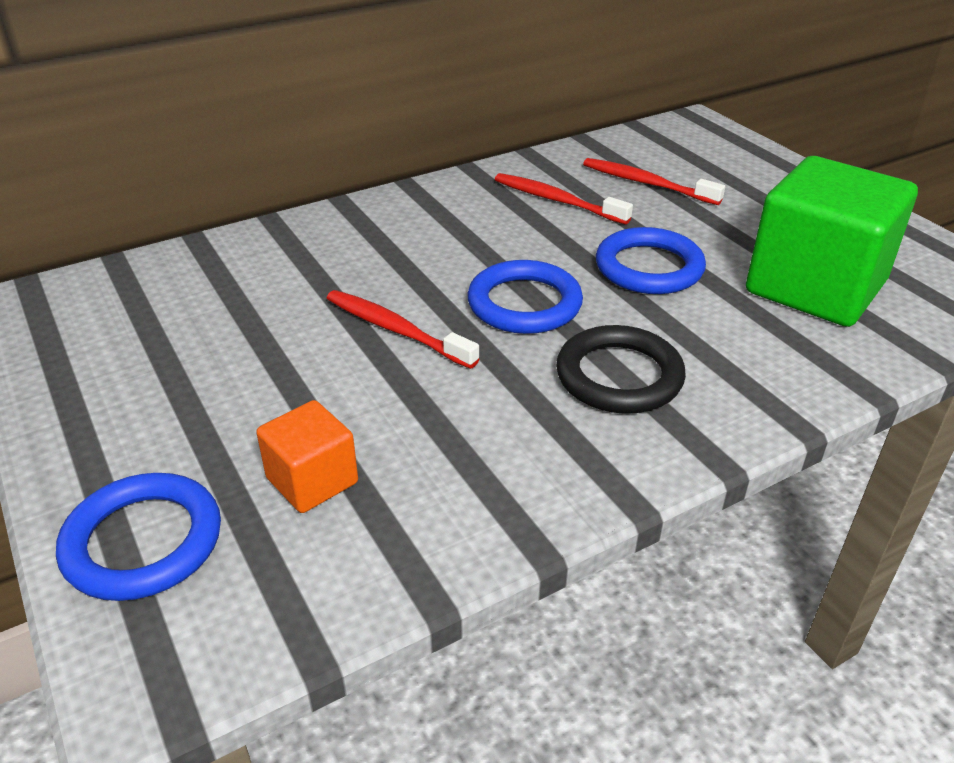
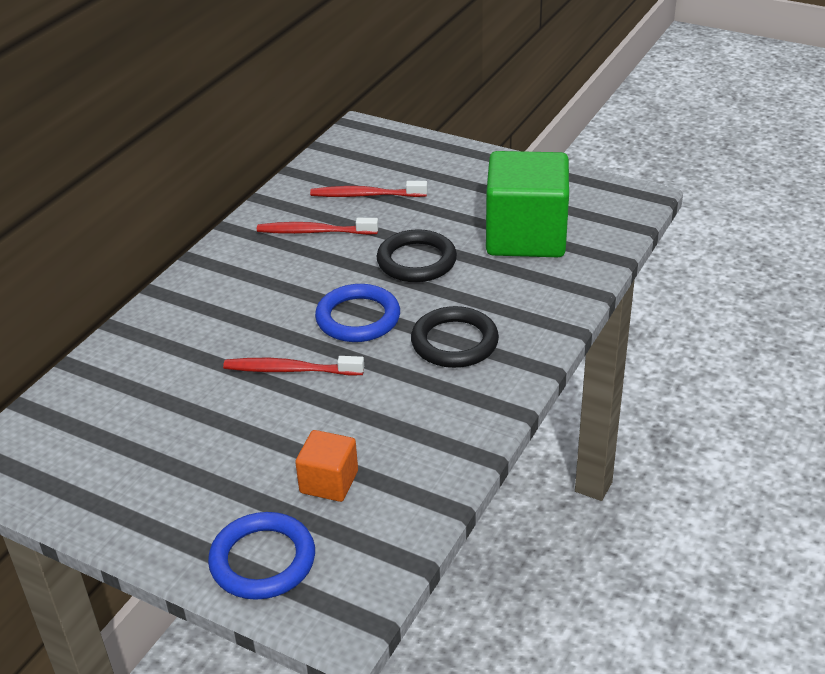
camera: 30 degrees left, 0 degrees up
(649, 267) = (416, 261): blue ring -> black ring

